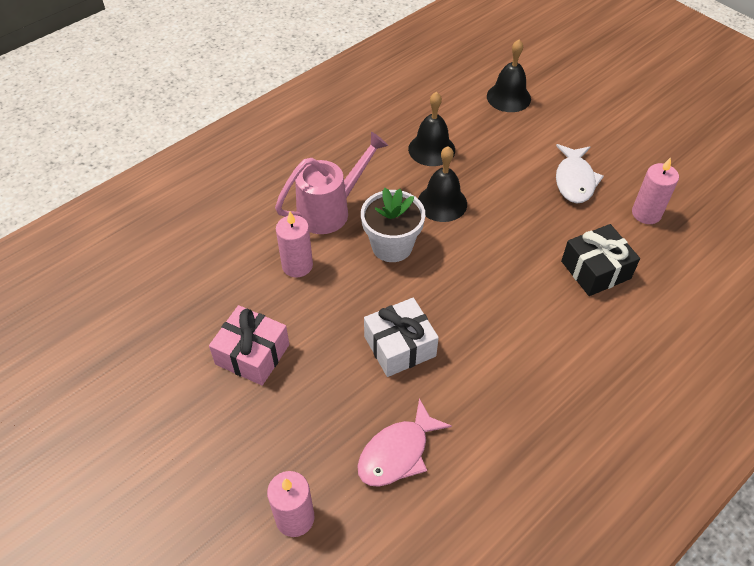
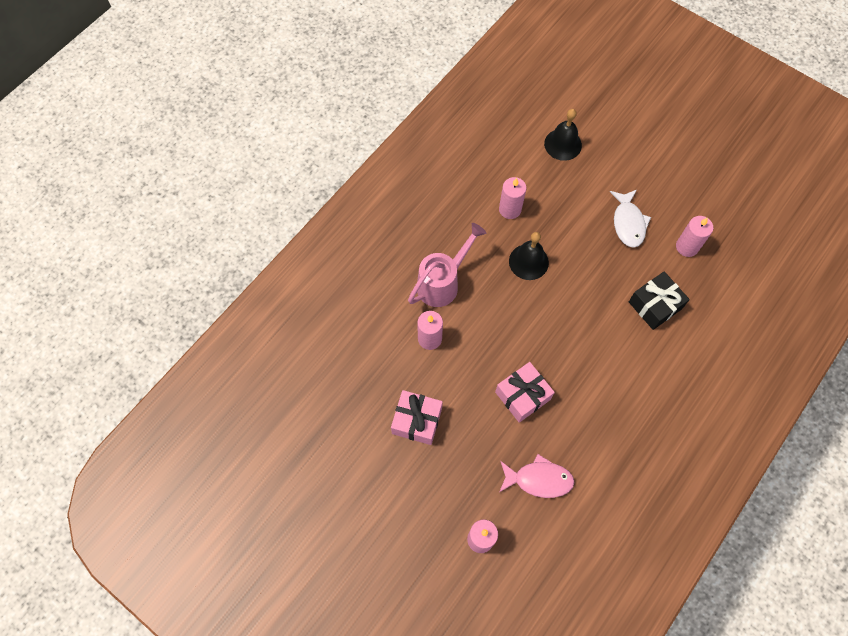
camera: 10 degrees left, 15 degrees up
(392, 246) = (498, 309): white flower pot -> none
(397, 452) = (539, 479): pink fish -> pink fish turned 120 degrees counterclockwise
(400, 346) = (522, 395): white gift -> pink gift
(431, 149) = (510, 209): black bell -> pink candle

